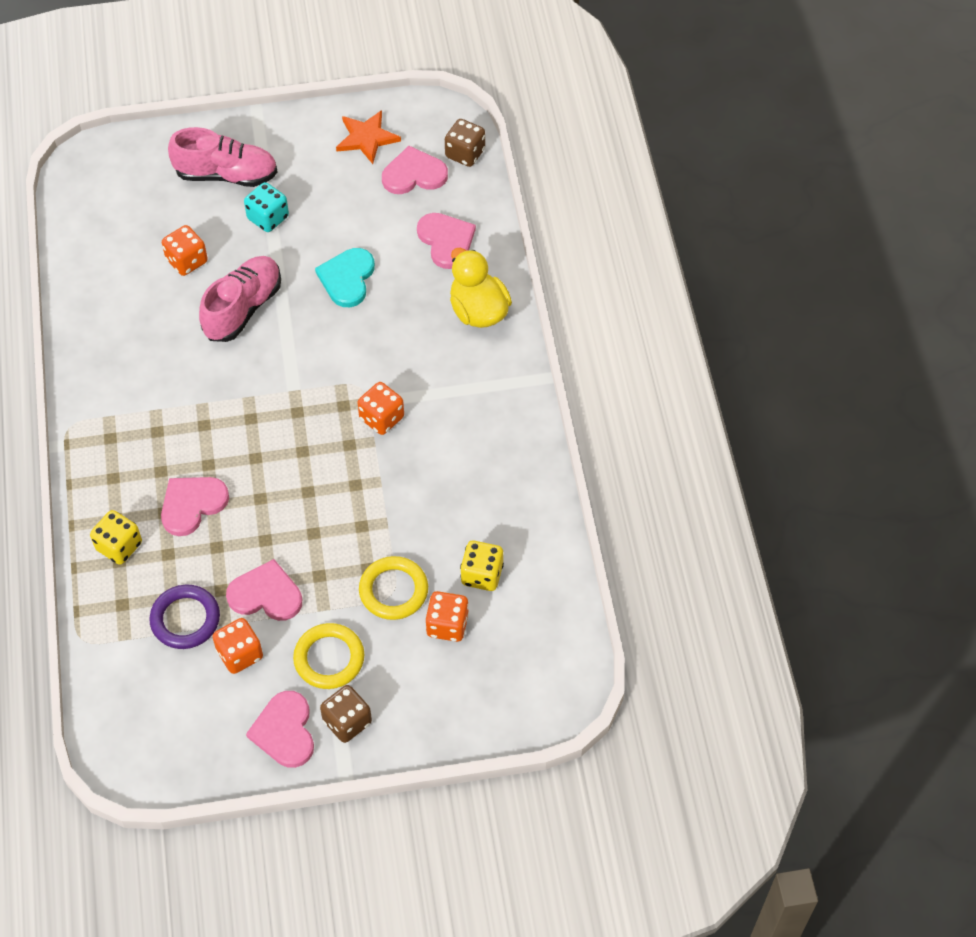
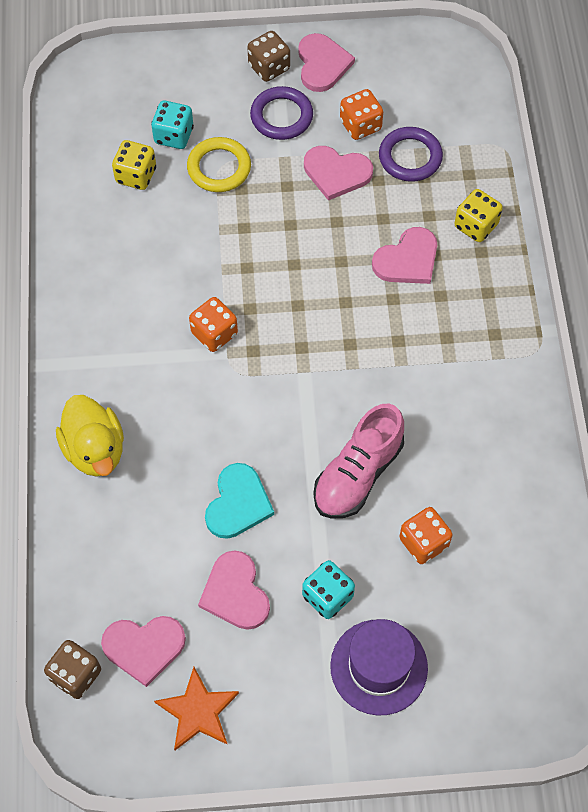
camera: 175 degrees left, 5 degrees up
(226, 175) = (379, 667): pink shoe -> purple hat
(329, 658) = (281, 116): yellow ring -> purple ring
(446, 241) = (118, 545): pink heart -> pink heart (235, 593)
(447, 625) = (174, 135): orange dice -> turquoise dice

